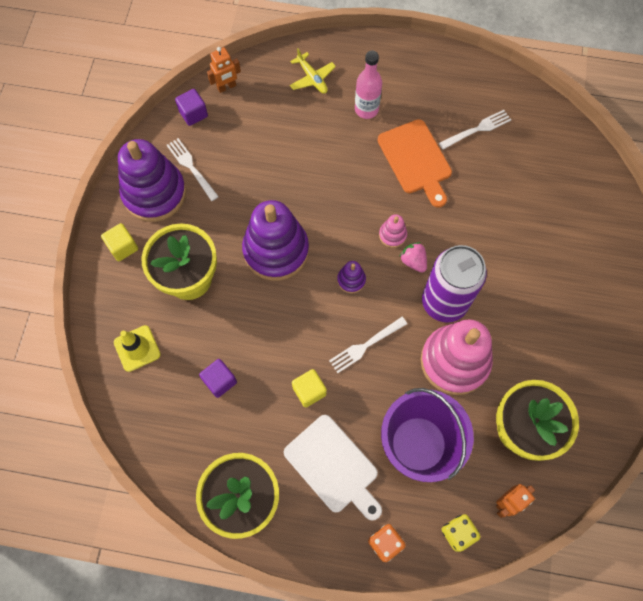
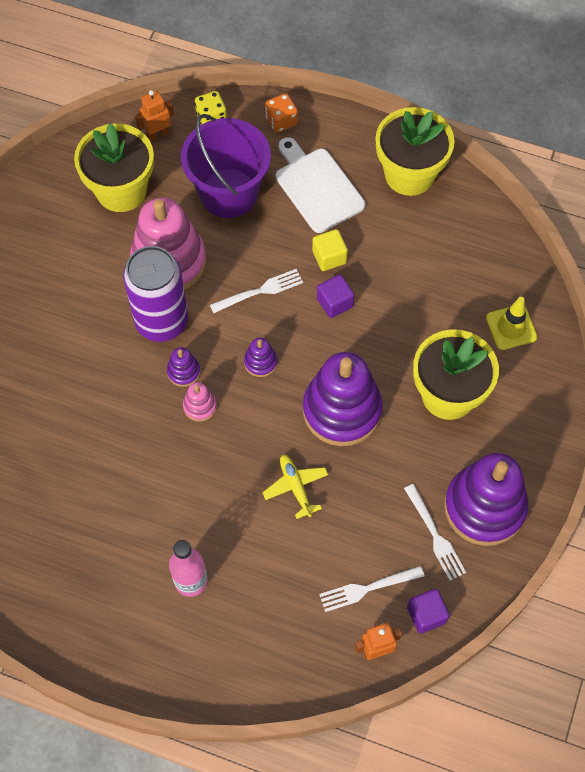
camera: 170 degrees left, 5 degrees down
(123, 247) = (525, 444): yellow cube -> none
(220, 381) = (423, 281): purple cube -> purple cube (335, 303)
(312, 78) = (254, 643): yellow plane -> yellow plane (295, 487)
(413, 261) = (183, 372): pink strawberry -> purple stacking toy
(416, 160) = (145, 497): orange cutting board -> none
(477, 129) = (53, 526): white fork -> white fork (367, 588)

